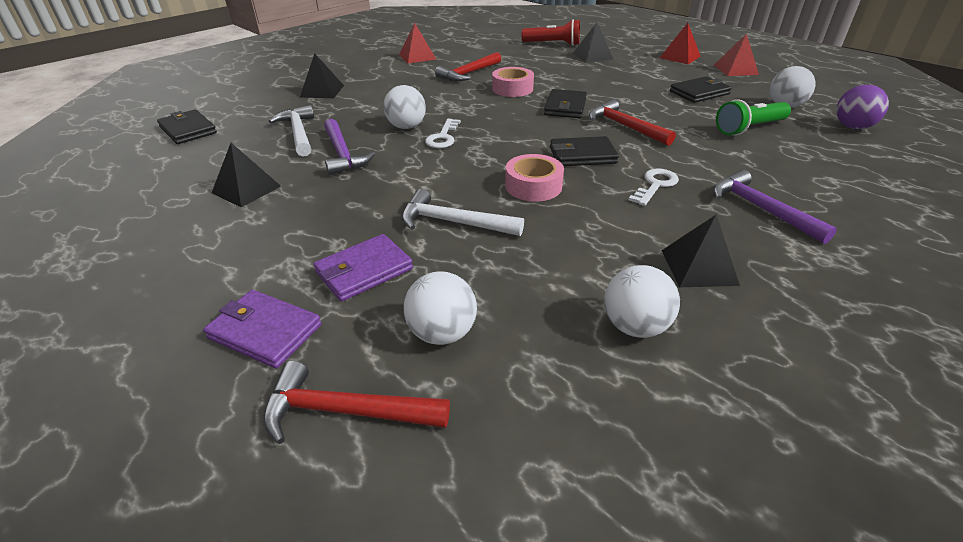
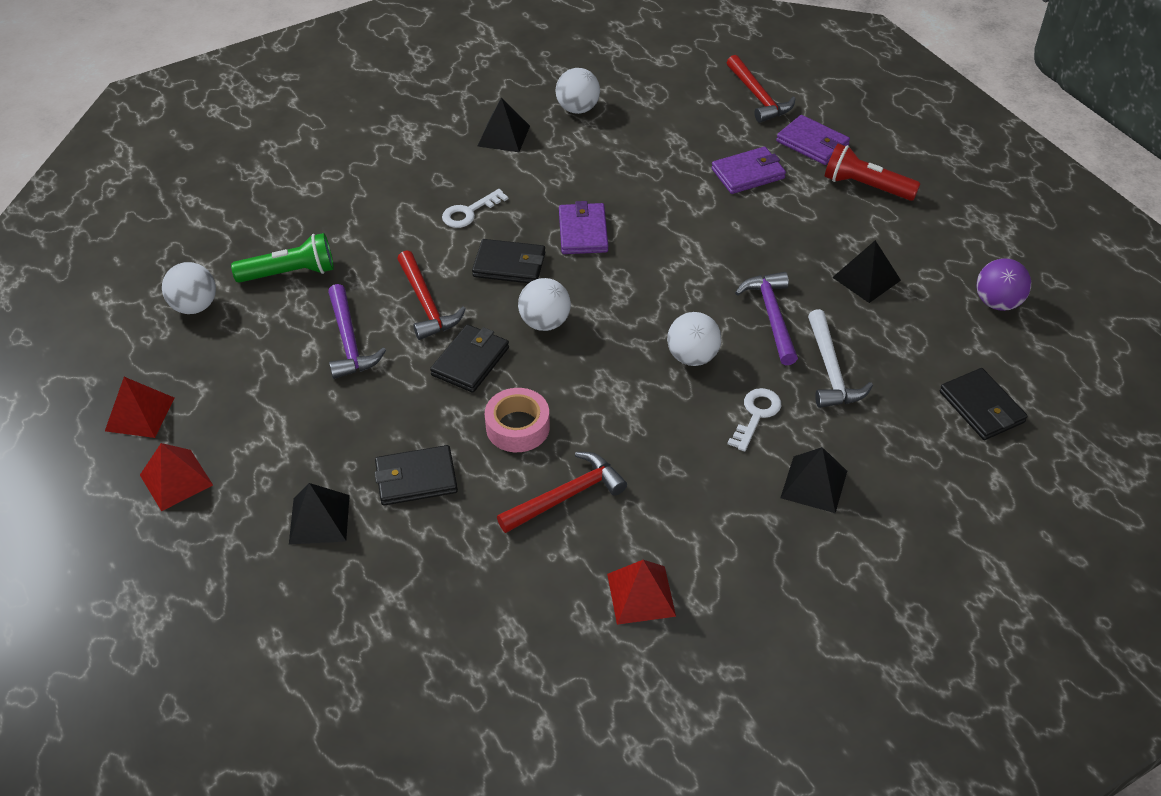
camera: 165 degrees left, 10 degrees up
(345, 411) = (758, 97): red hammer -> red hammer turned 45 degrees clockwise
(442, 333) = (699, 124): white ball -> white ball (545, 322)
(443, 137) = (651, 326): white key -> white key (756, 415)
(453, 222) = (670, 204): white hammer -> none
(533, 186) = (583, 232): pink tape -> purple wallet
(553, 44) = (354, 597): red flashlight -> red flashlight (866, 186)
(699, 93) = (265, 359): black wallet -> black wallet (416, 478)
(760, 209) = (405, 172): purple hammer -> purple hammer (349, 341)
(852, 127) = (176, 253): purple ball -> purple ball (997, 303)

